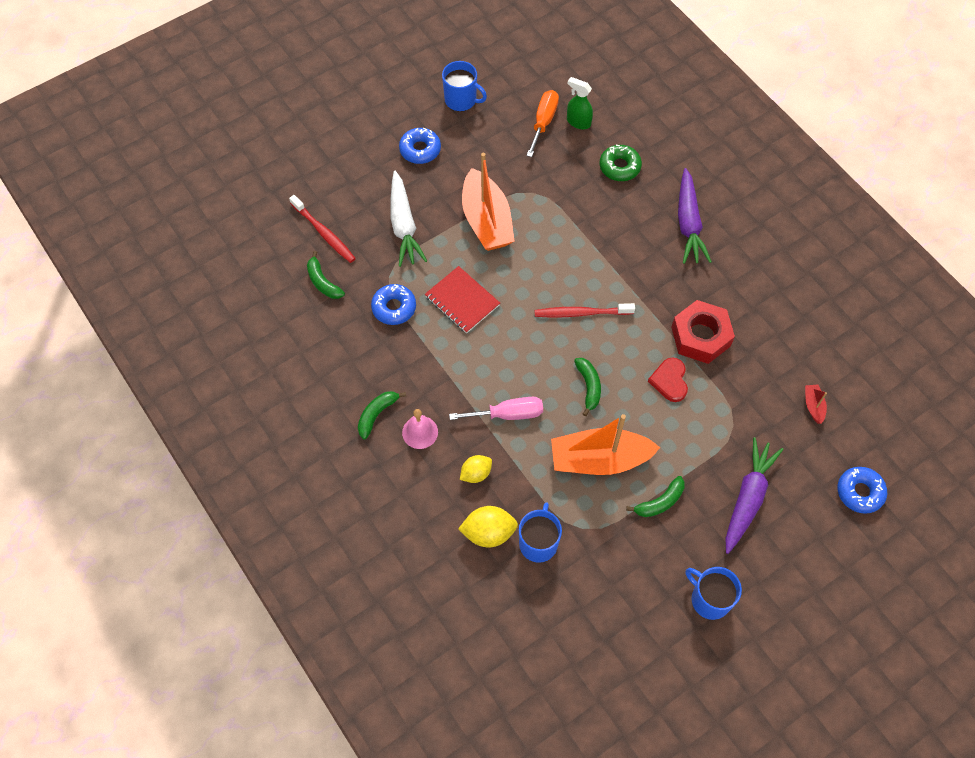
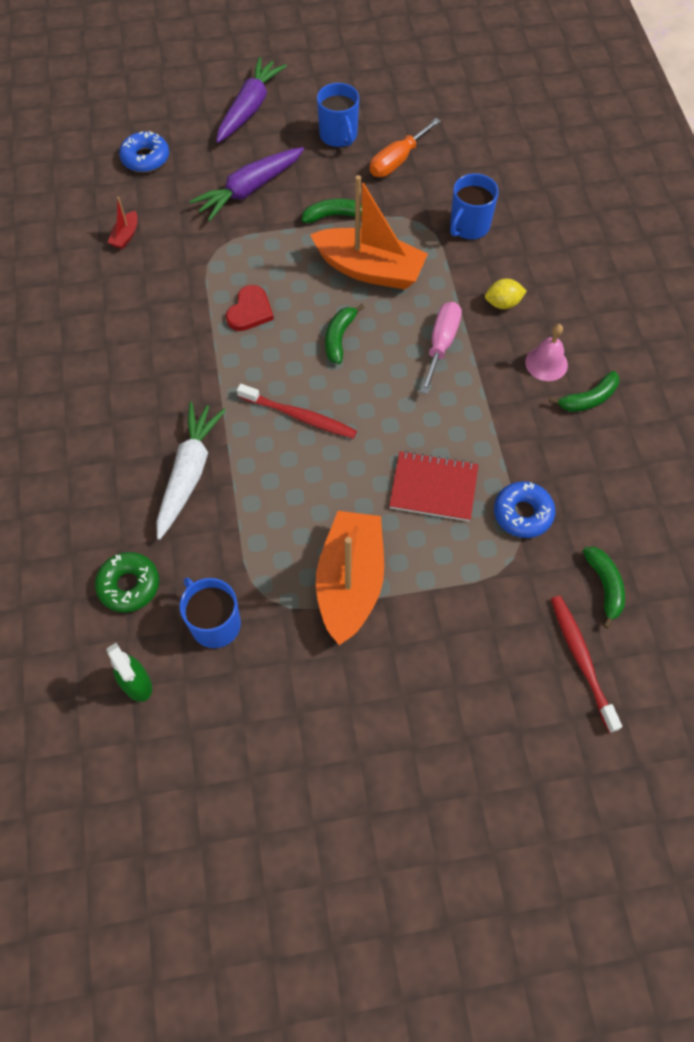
camera: 155 degrees left, 0 degrees up
(404, 225) = (465, 624): white carrot -> white carrot (189, 473)
(420, 150) = (390, 741): blue donut -> none
(461, 100) = (285, 809): blue mug -> blue mug (215, 623)
(462, 301) = (433, 487): red notebook -> red notebook turned 60 degrees counterclockwise
(488, 533) = (514, 250): yellow lemon -> none
(508, 414) = (441, 344): pink screwdriver -> pink screwdriver turned 90 degrees clockwise
(543, 122) = (185, 707): orange screwdriver -> orange screwdriver (397, 161)
(688, 223) = (101, 470): purple carrot -> purple carrot (249, 108)
(700, 336) = (185, 340): red nut -> none

